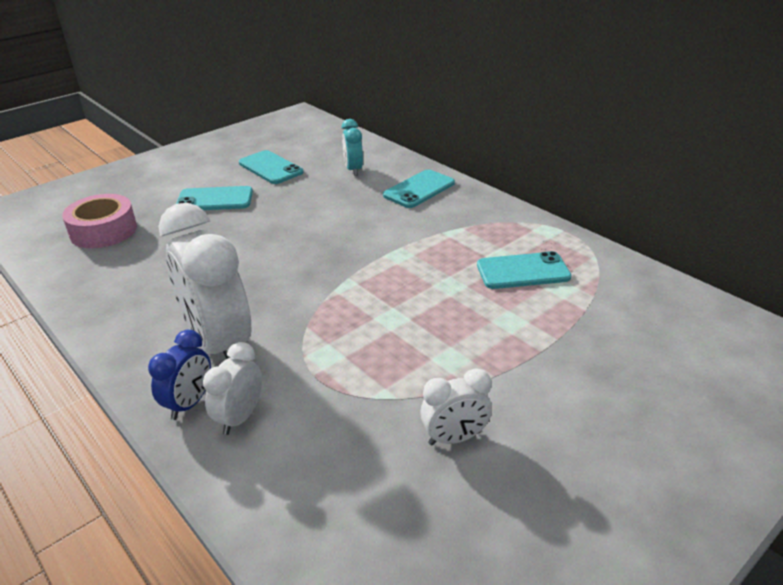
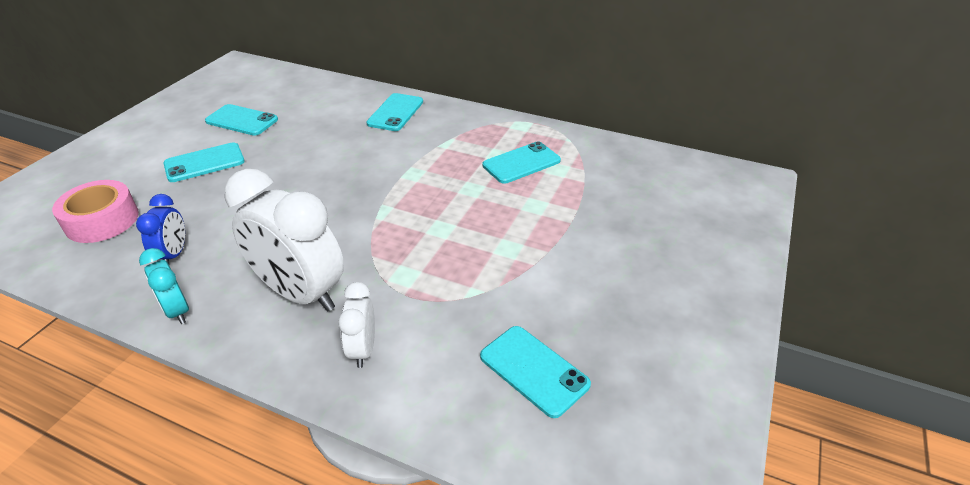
camera: 25 degrees left, 5 degrees up
(189, 403) = (308, 353): blue clock -> blue clock (174, 254)
(353, 170) = (324, 107): turquoise clock -> turquoise clock (177, 311)
(397, 502) = (534, 370): none -> turquoise phone
(454, 438) = (547, 308): white clock -> none

